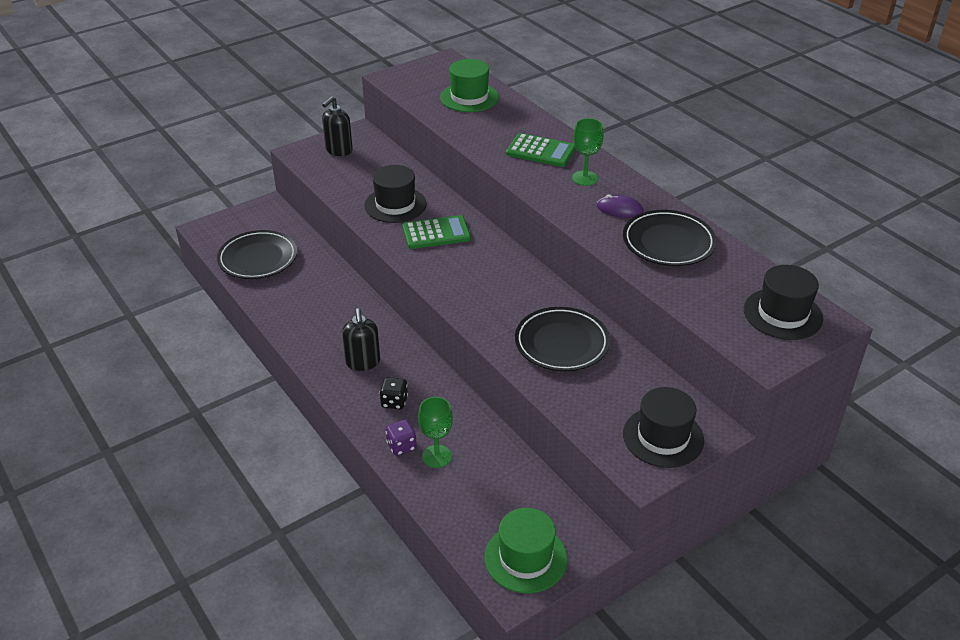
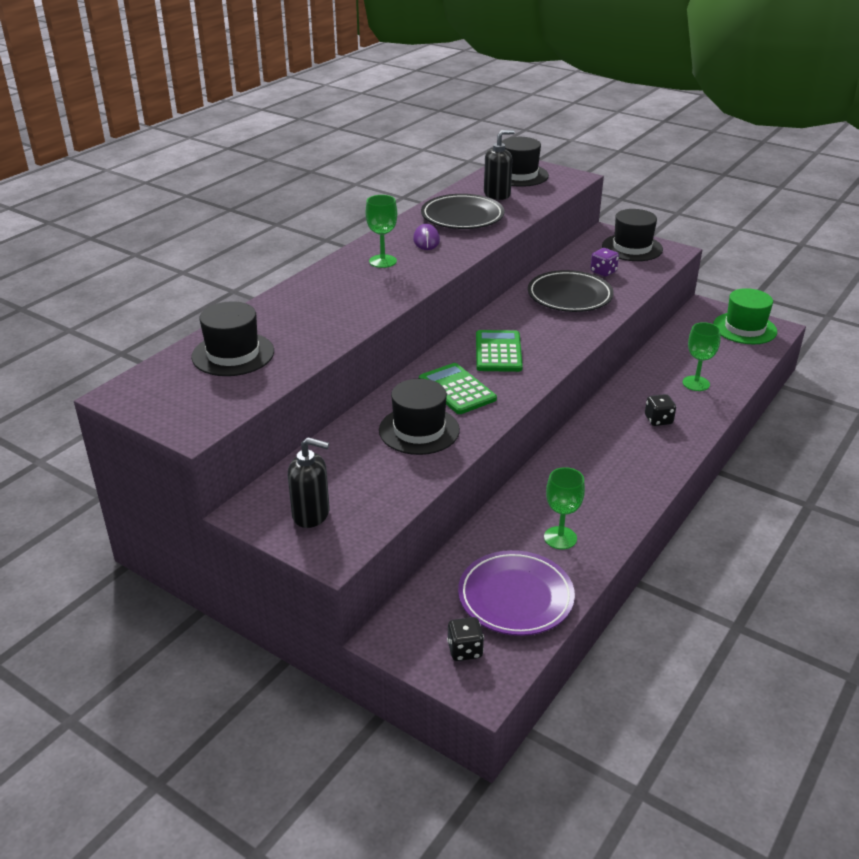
camera: 110 degrees left, 5 degrees down
(235, 229) = (465, 650): none -> black dice
(258, 258) = (515, 597): black plate -> purple plate
(294, 294) = (560, 538): none -> green goblet
(363, 362) = (625, 453): black soap dispenser -> black soap dispenser (497, 194)
(401, 446) = (703, 403): purple dice -> purple dice (603, 272)
(469, 97) = (233, 354): green hat -> black hat
(540, 151) = (343, 290): green calculator -> green calculator (498, 352)

